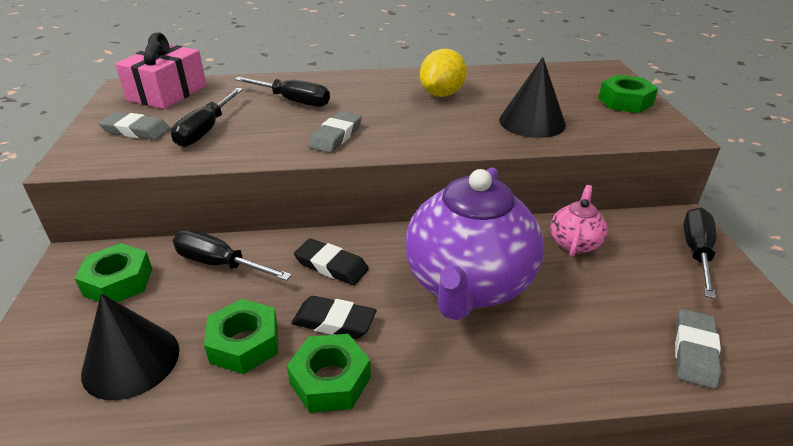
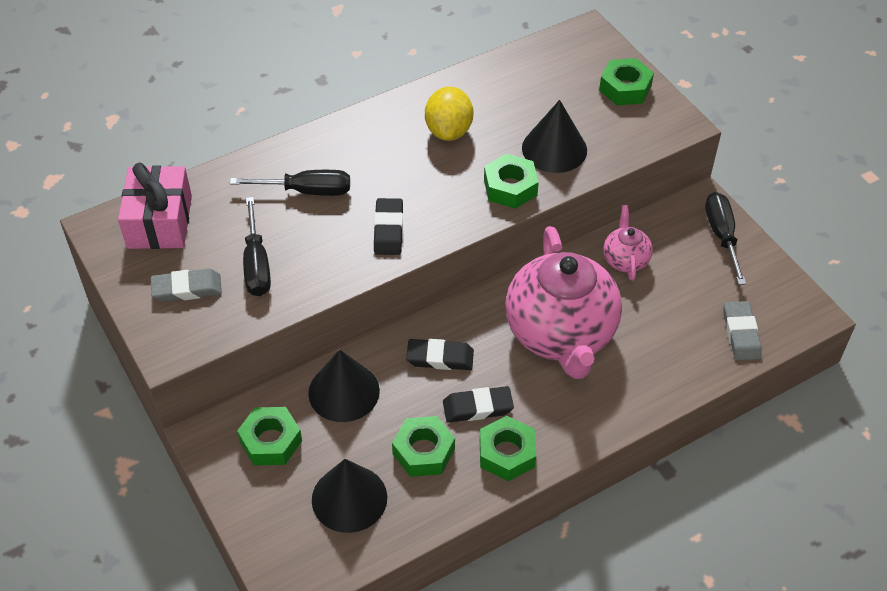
camera: 25 degrees left, 15 degrees up
(220, 264) = (344, 391): black screwdriver -> black cone
(336, 136) = (388, 230): grey eraser -> black eraser
(468, 285) = (561, 335): purple teapot -> pink teapot
(471, 135) = (510, 187): none -> green nut

